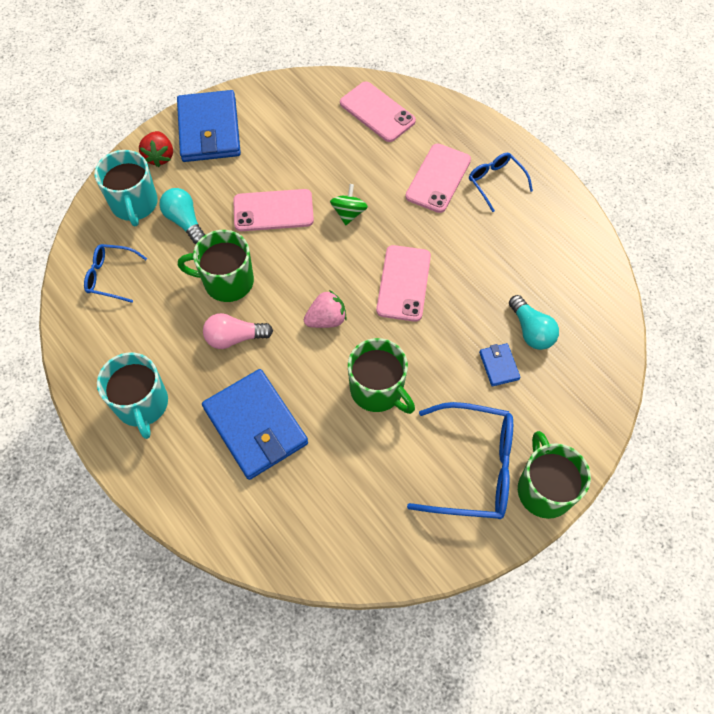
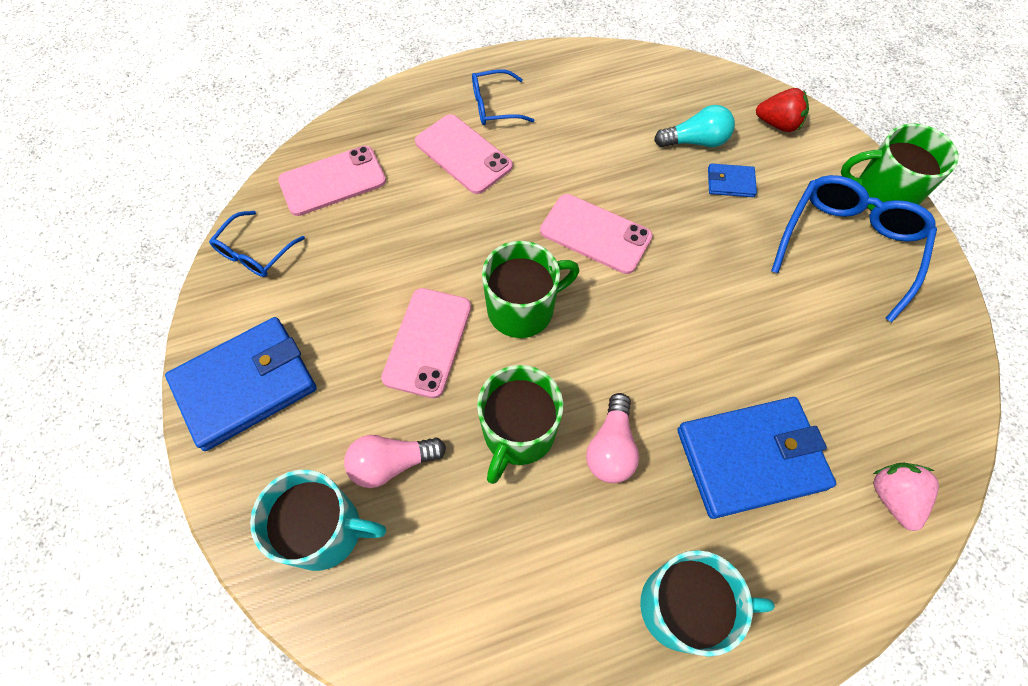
camera: 70 degrees left, 0 degrees up
(110, 276) = (444, 602): blue glasses -> blue glasses (255, 253)
(159, 157) = (255, 469): red strawberry -> red strawberry (778, 124)
(184, 221) = (392, 463): turquoise light bulb -> pink light bulb
(209, 130) = (245, 385): blue wallet -> blue wallet turned 45 degrees counterclockwise
(326, 319) = (618, 330): pink strawberry -> pink strawberry (893, 497)
(349, 213) = (471, 258): green spinning top -> none
(378, 390) = (732, 305): green mug -> green mug (523, 309)

